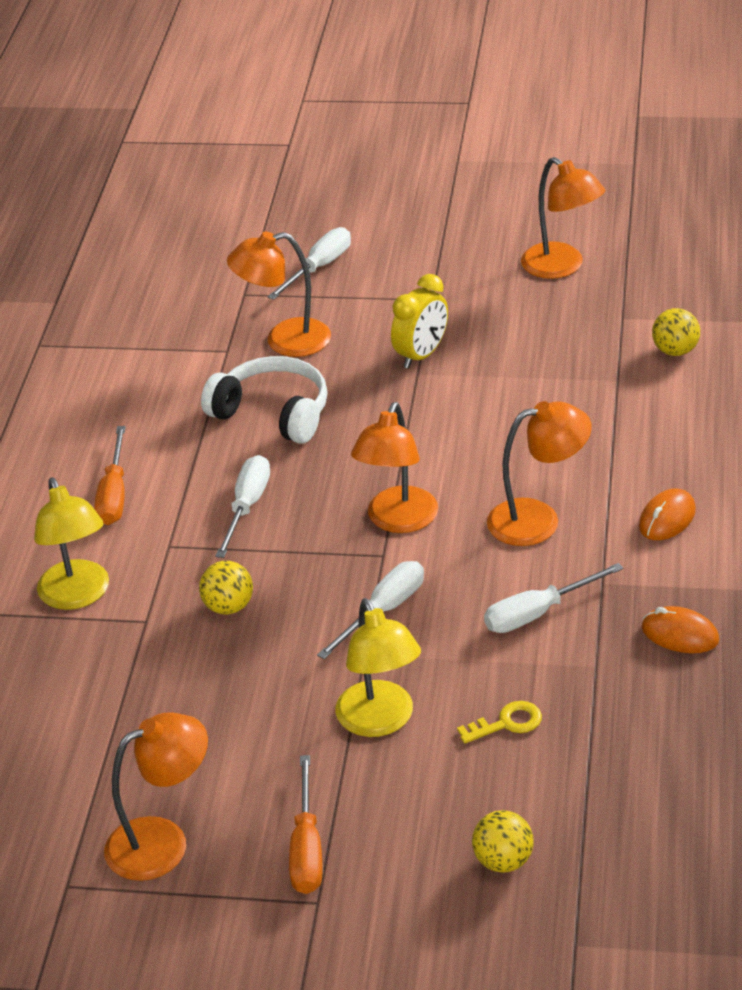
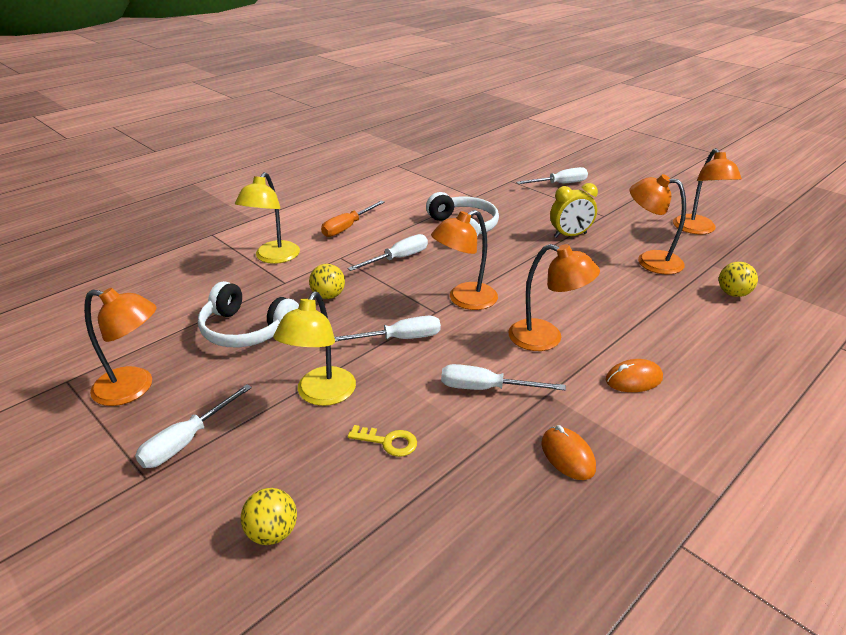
camera: 35 degrees right, 5 degrees down
(191, 705) = (246, 330): none -> white headphones
(284, 341) = (506, 203): orange lamp -> orange lamp (650, 261)
(306, 848) = (186, 441): orange screwdriver -> white screwdriver

